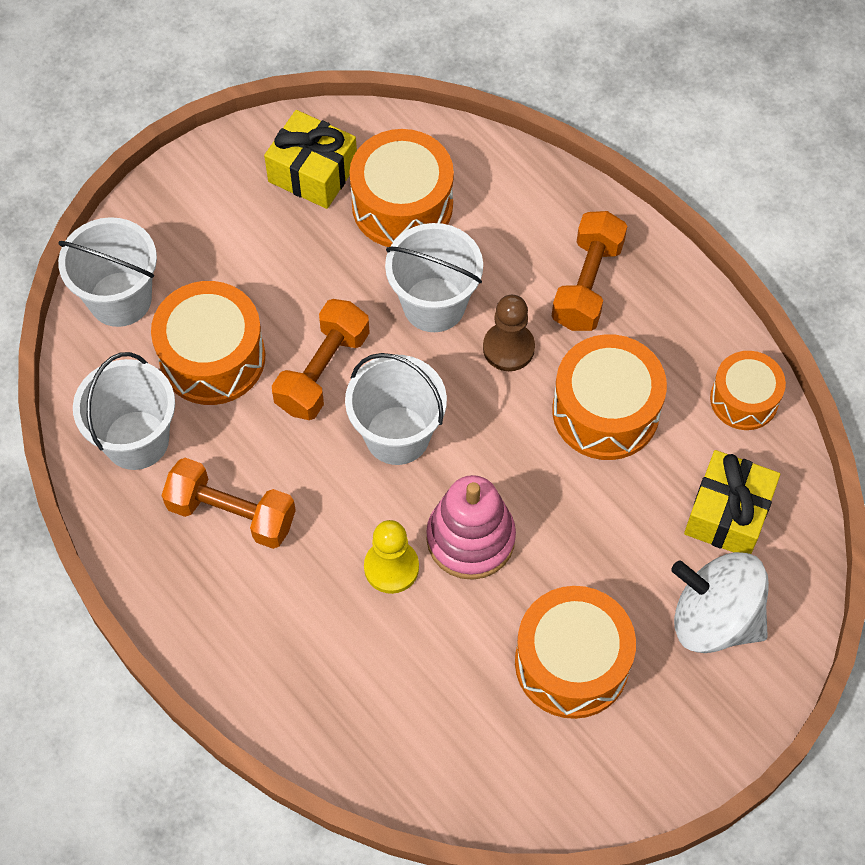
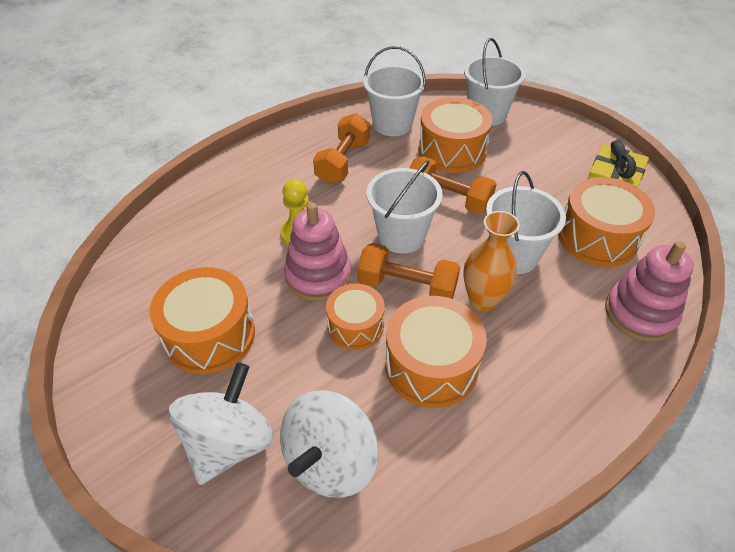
camera: 90 degrees right, 15 degrees down
(508, 348) = (483, 300): brown pawn -> orange vase
(524, 189) = (640, 313): none -> pink stacking toy
(587, 284) = (556, 356): orange dumbbell -> orange dumbbell (407, 287)
(727, 514) = (330, 461): yellow gift -> white spinning top
(744, 399) = (454, 486): orange drum -> orange drum (355, 326)

